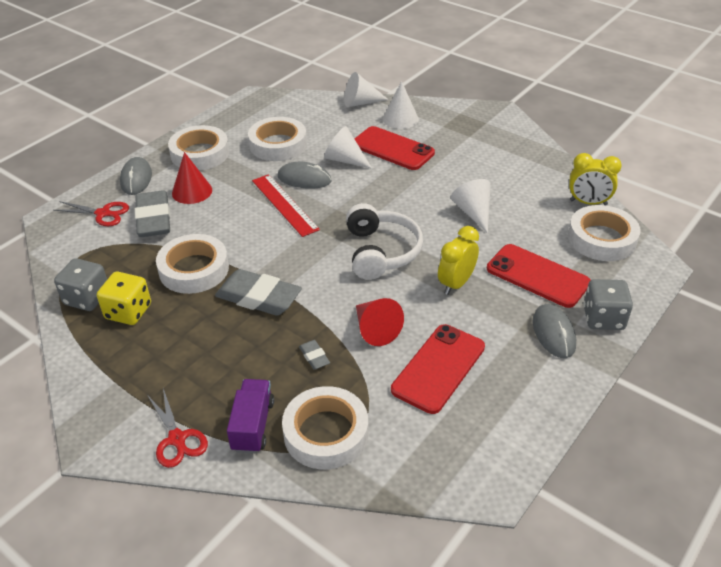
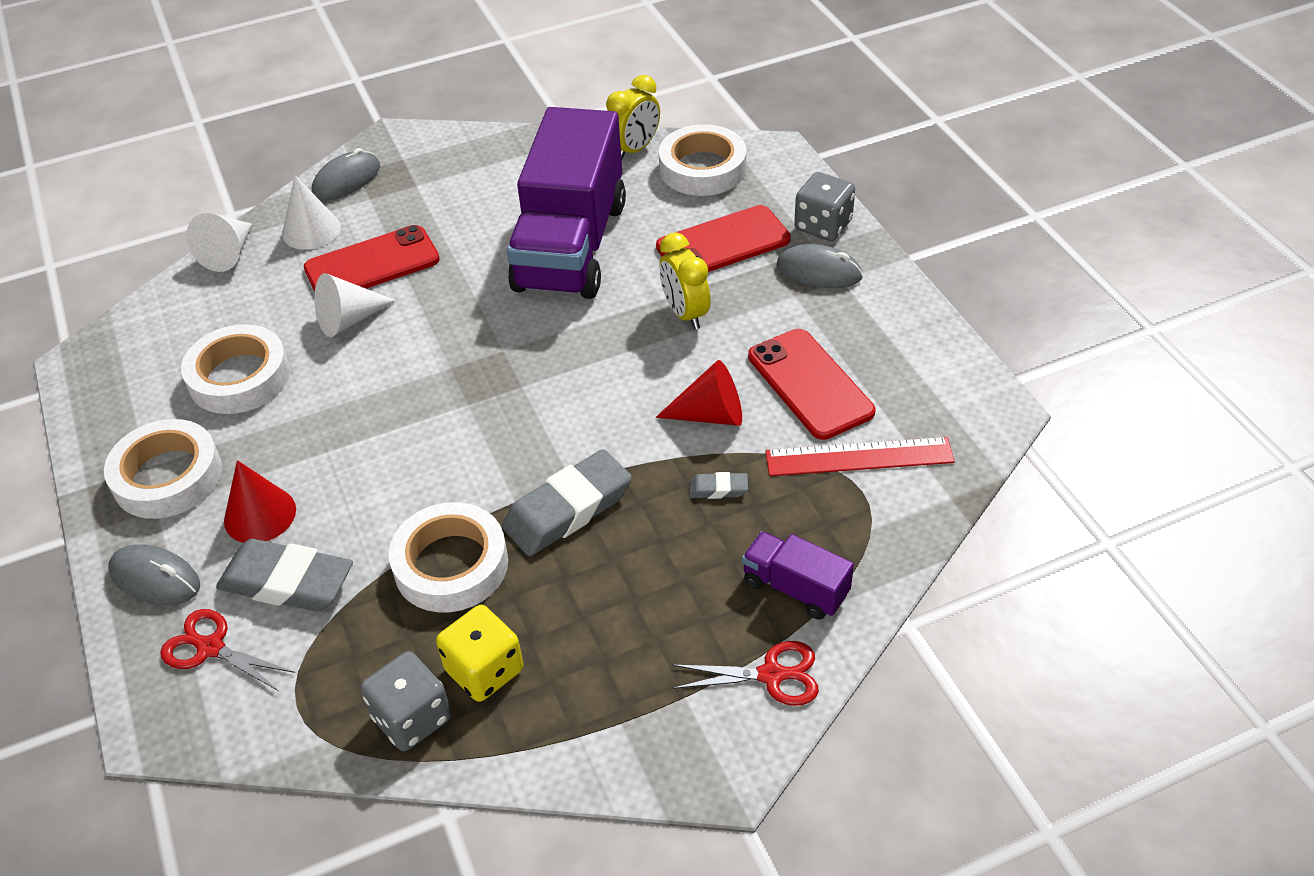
camera: 60 degrees left, 5 degrees up
(103, 213) = (211, 648): red scissors -> red scissors turned 105 degrees counterclockwise
(284, 204) = (392, 418): red ruler -> red ruler (859, 457)
(304, 179) = (353, 377): grey mouse -> grey mouse (346, 180)
(326, 433) = (848, 521): white tape -> none
(380, 252) = (574, 357): white headphones -> none
(473, 212) = (571, 246): white cone -> purple truck

